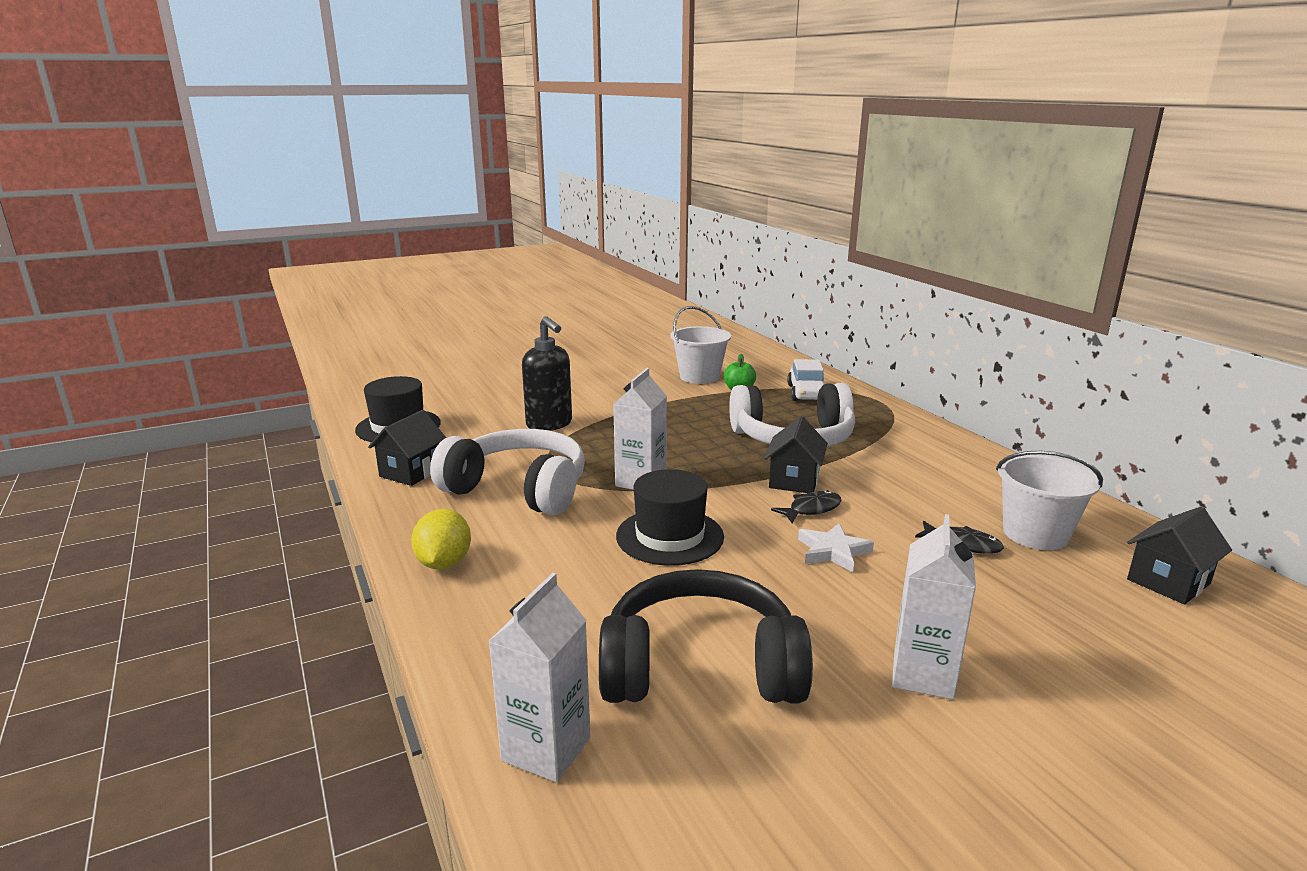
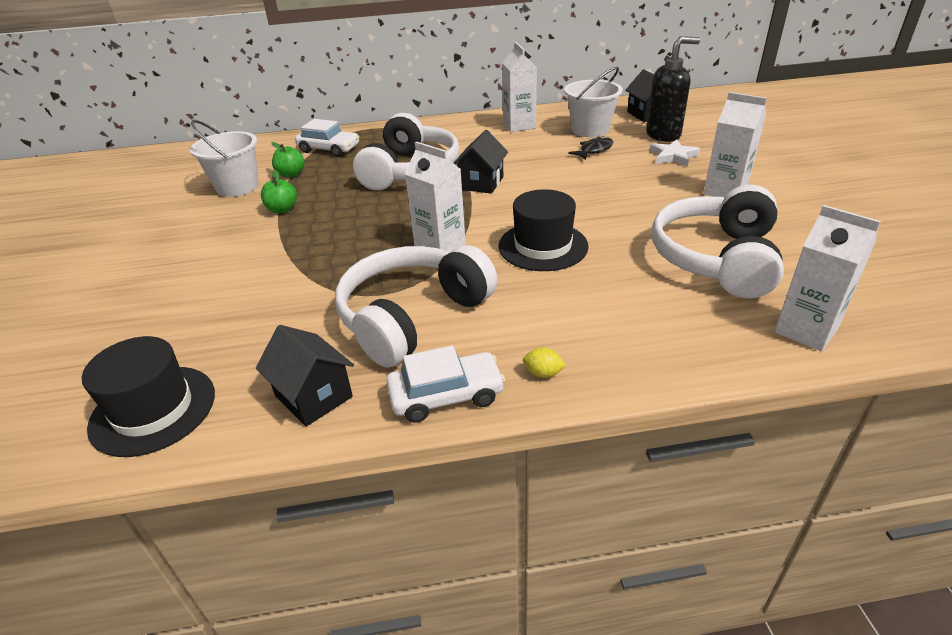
camera: 70 degrees left, 15 degrees up
(413, 522) = (446, 395): none -> white car
(444, 563) = (543, 373): yellow lemon -> yellow lemon, size x0.52
(549, 424) = (268, 284): black soap dispenser -> black soap dispenser (663, 135)
(671, 402) = (282, 209): none -> green apple
(700, 667) = (716, 258): black headphones -> white headphones
(794, 480) = (481, 183): black house -> black house turned 75 degrees clockwise
(811, 509) = (528, 185): black fish -> none
(833, 551) = (588, 189): white star -> white star (673, 156)
(986, 480) = (519, 125): none -> white carton

